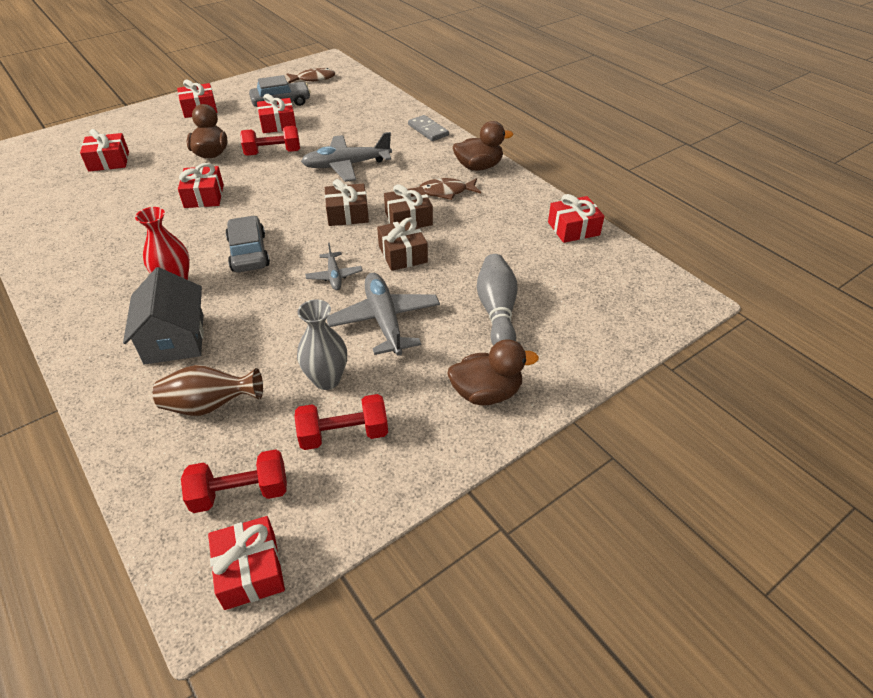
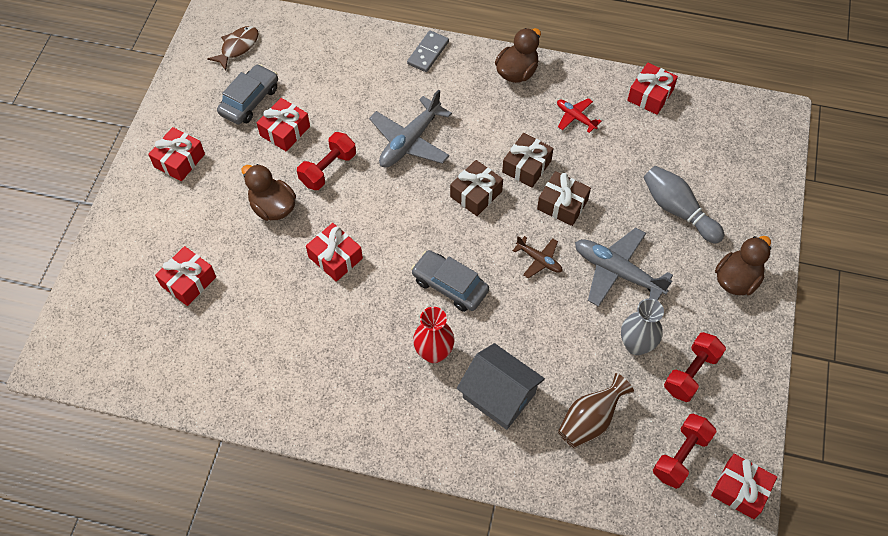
camera: 40 degrees left, 15 degrees up
(334, 276) = (539, 260): grey plane -> brown plane
(428, 130) = (428, 53): grey domino -> grey domino turned 75 degrees counterclockwise
(446, 192) = (523, 118): brown fish -> none
(489, 211) = (575, 117): none -> red plane

